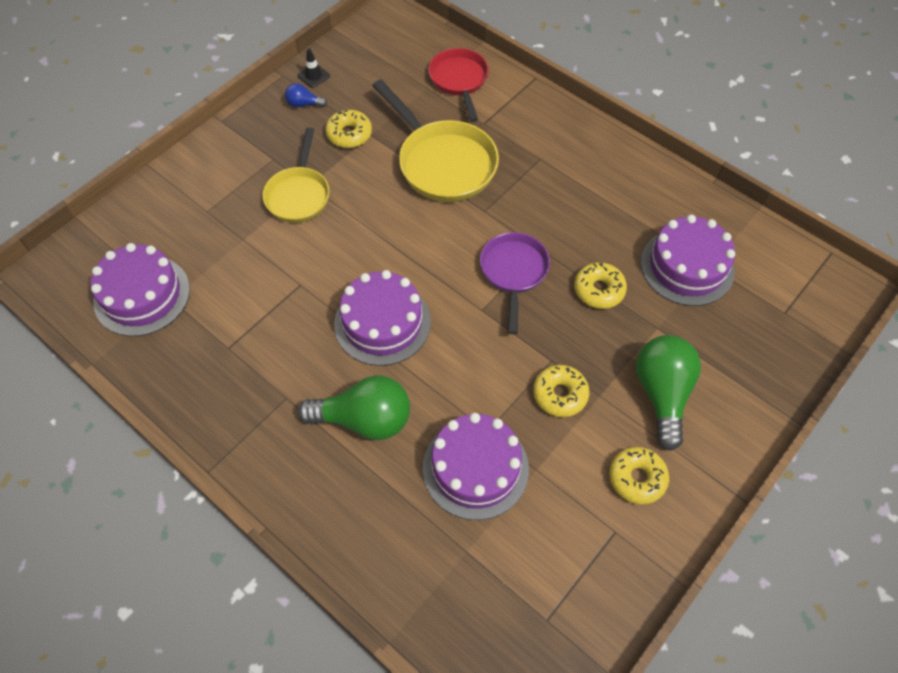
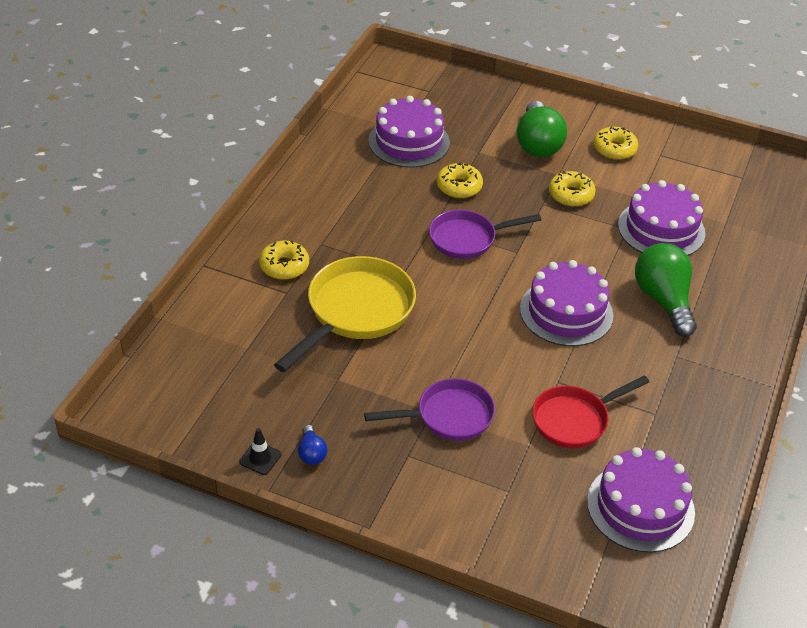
camera: 110 degrees left, 15 degrees down
(299, 194) = (448, 416): yellow pan -> purple pan
(349, 134) = (344, 397): yellow donut -> yellow donut (284, 266)
(459, 81) = (228, 324): red pan -> red pan (575, 420)
(662, 394) = (538, 144): green light bulb -> green light bulb turned 75 degrees counterclockwise

